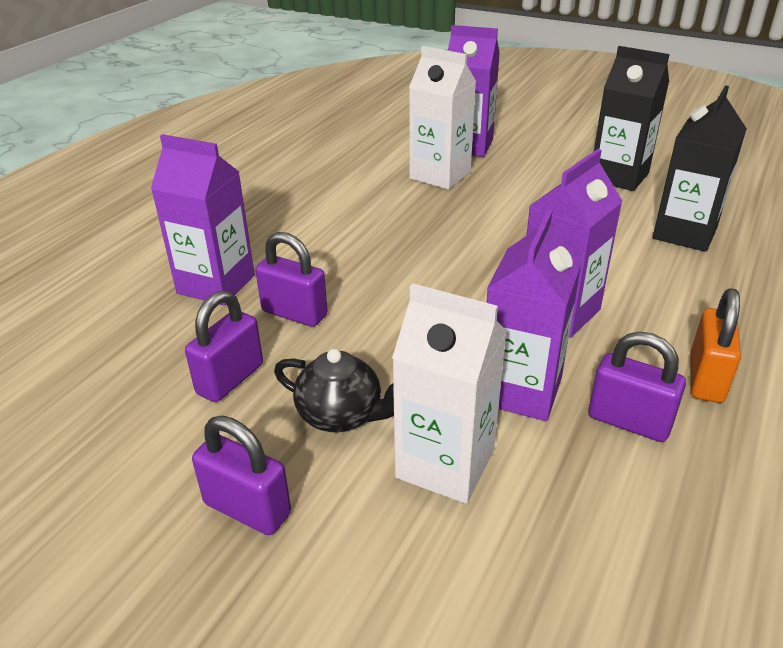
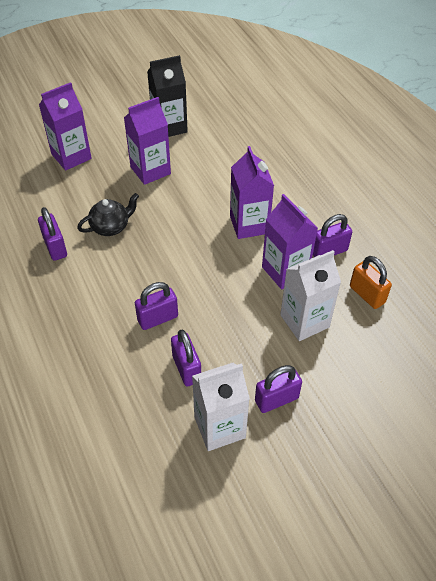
camera: 55 degrees left, 15 degrees up
(216, 284) = (98, 339): purple carton -> purple carton (150, 170)
(324, 196) = (55, 247): none -> purple padlock
(341, 415) = (248, 339): black teapot -> black teapot (111, 227)
(440, 175) = (90, 188): white carton -> white carton (219, 427)
(684, 233) = (237, 143): black carton -> none
(706, 378) = (327, 212): orange padlock -> orange padlock (367, 294)

